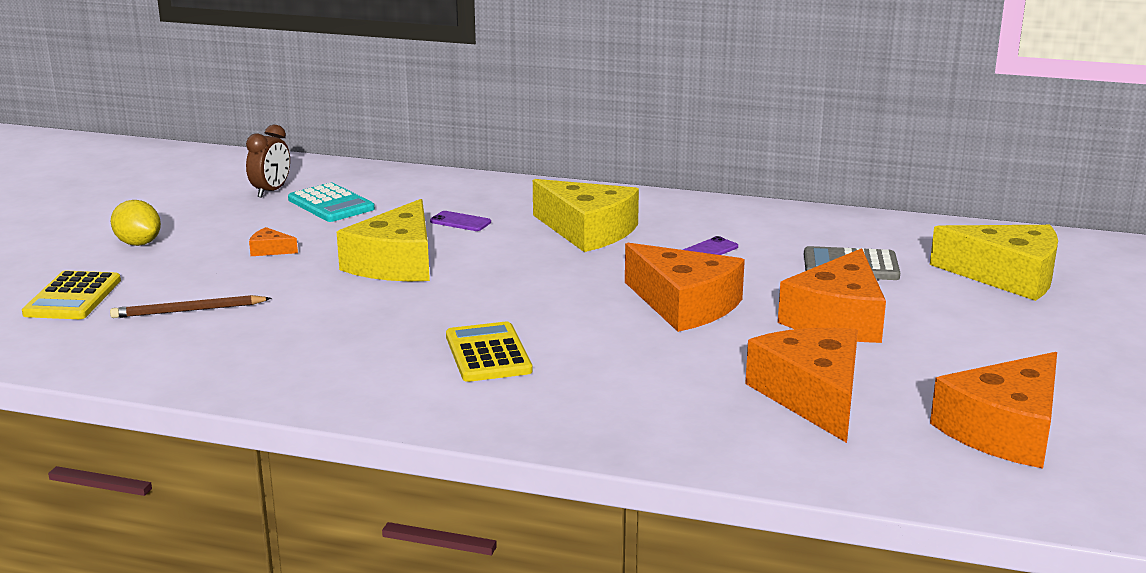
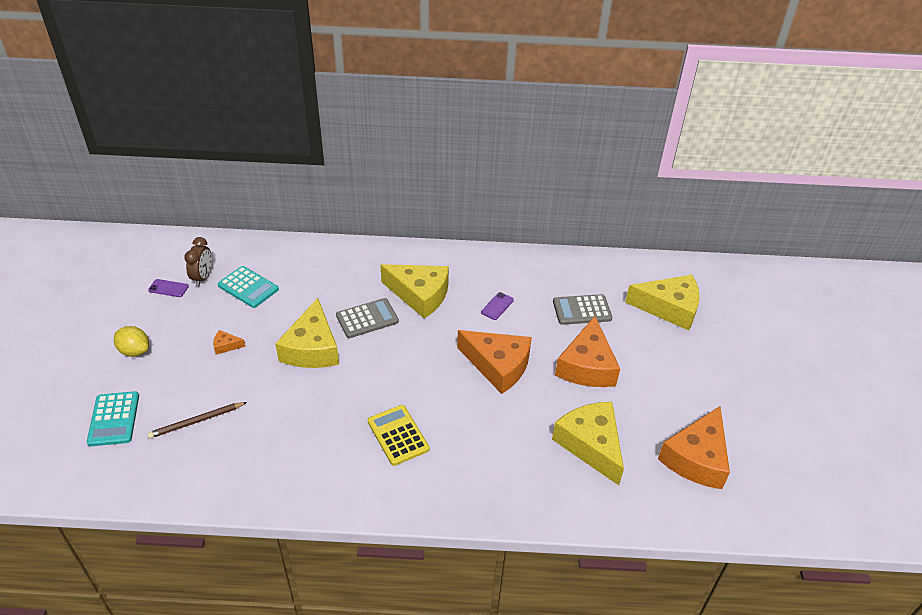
camera: 15 degrees left, 20 degrees up
(73, 297) = (114, 419): yellow calculator -> turquoise calculator
(460, 222) = (338, 296): purple phone -> purple phone (168, 288)
(494, 245) = (367, 318): none -> grey calculator
(813, 396) = (591, 445): orange cheese -> yellow cheese

